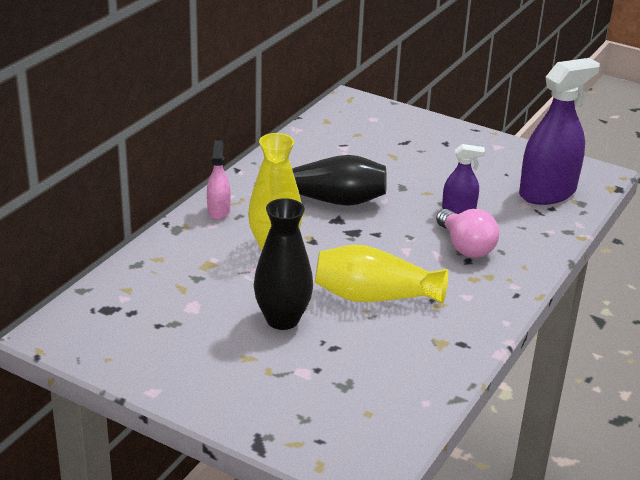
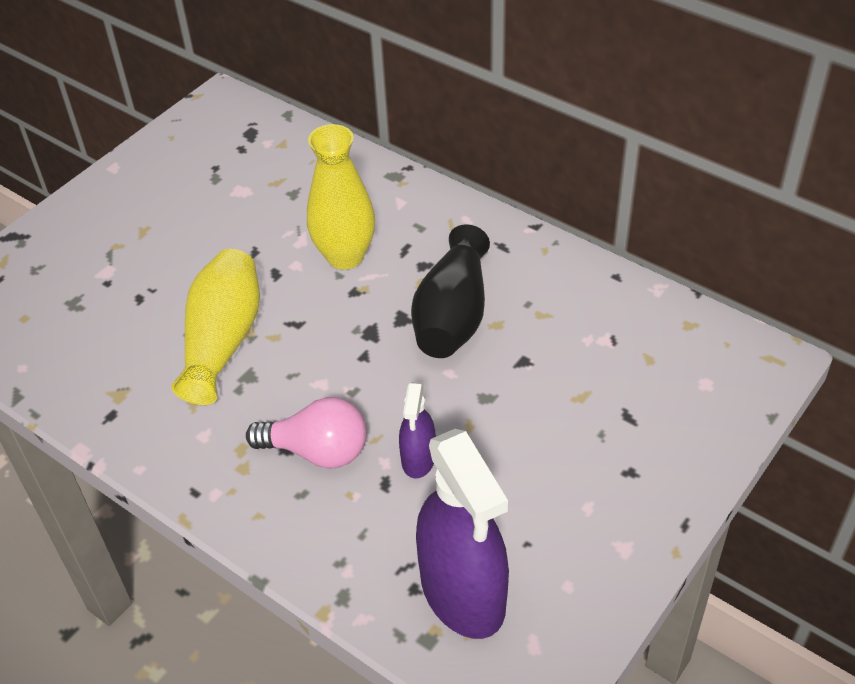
camera: 100 degrees right, 15 degrees up
(218, 211) = (431, 209): pink spray bottle -> none
(282, 319) = (199, 258): black vase -> none
(465, 247) = (317, 451): pink light bulb -> pink light bulb turned 150 degrees counterclockwise

